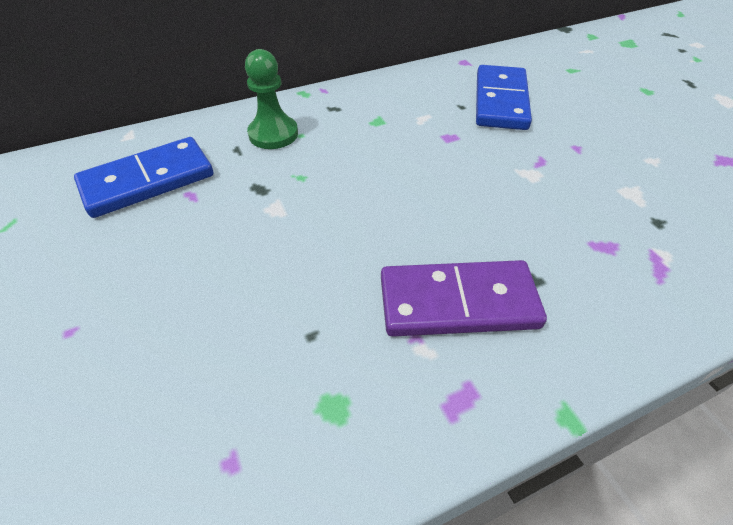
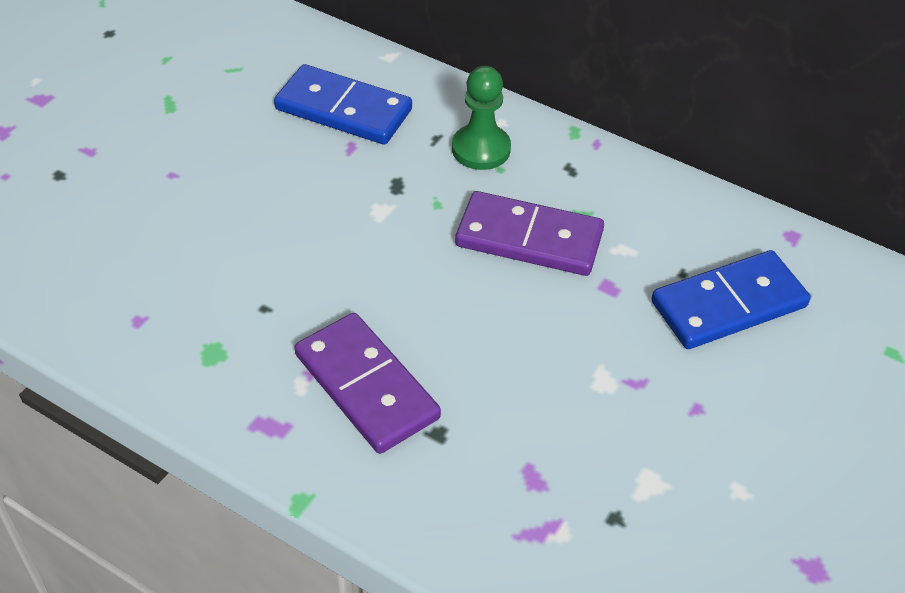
camera: 55 degrees right, 0 degrees up
(378, 149) = (529, 238): none -> purple domino

